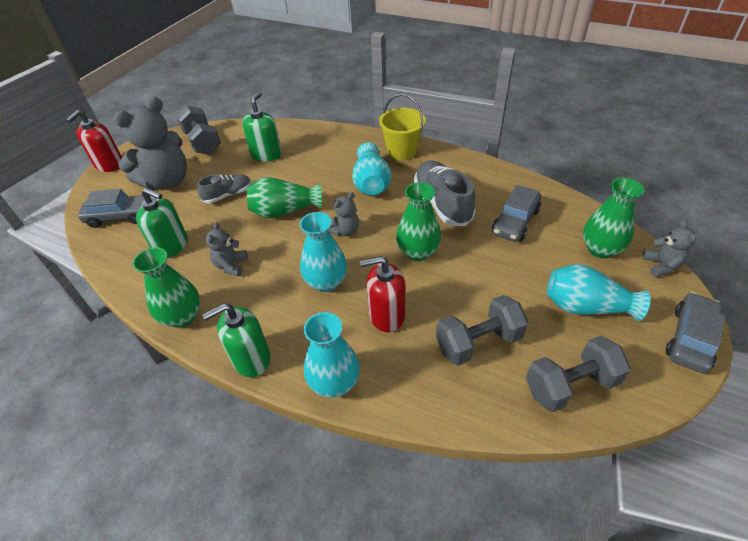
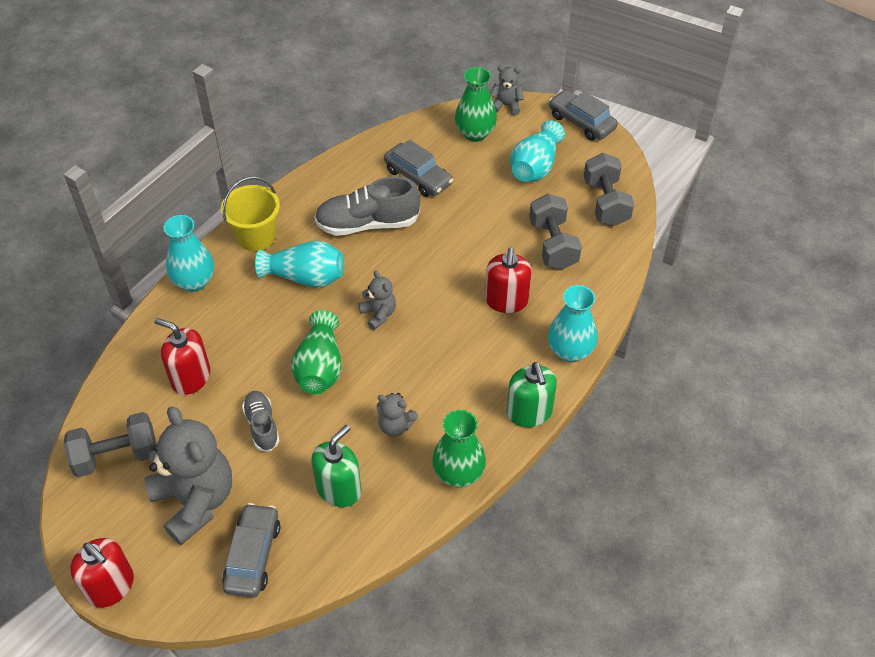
camera: 80 degrees left, 5 degrees up
(266, 155) = (190, 377): green soap dispenser -> red soap dispenser
(326, 282) = (449, 341): turquoise vase -> turquoise vase (194, 281)
(418, 252) = (433, 260): green vase -> none

